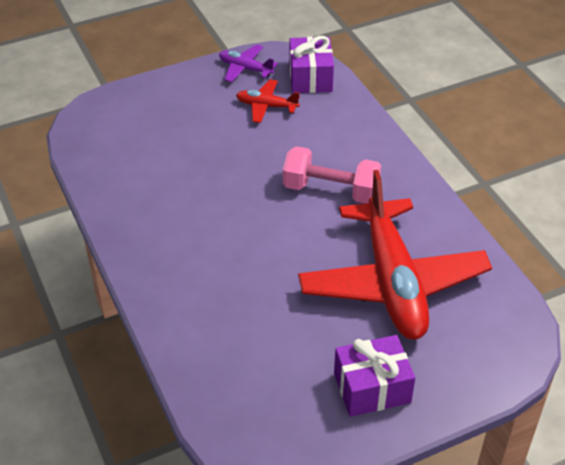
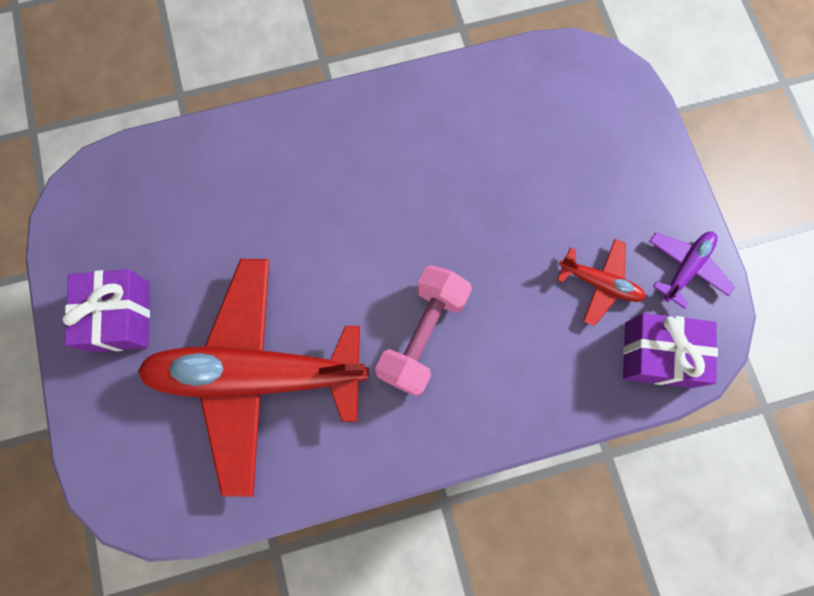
camera: 100 degrees right, 30 degrees up
(266, 106) = (599, 283): red plane -> red plane turned 90 degrees clockwise

